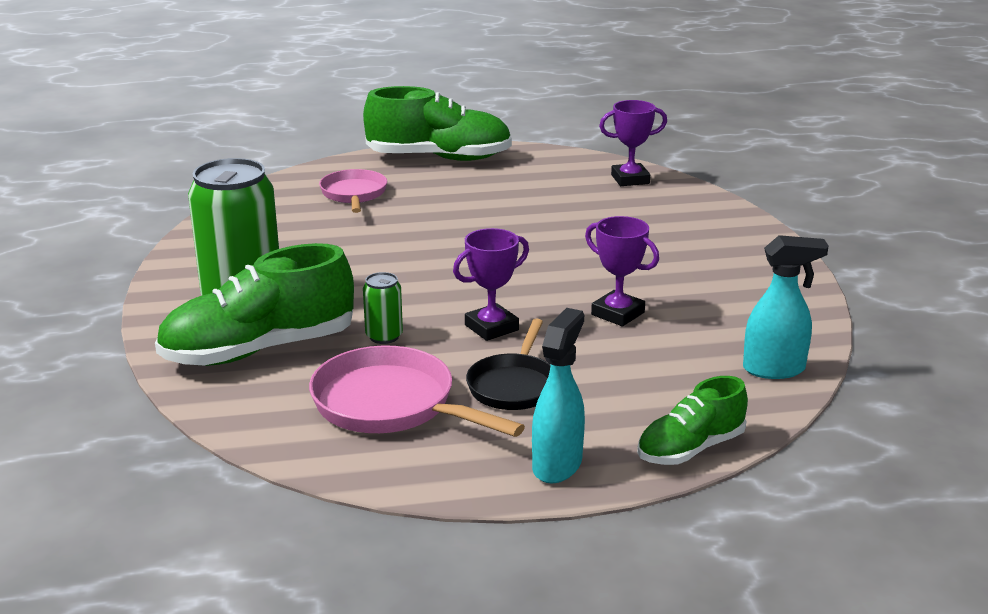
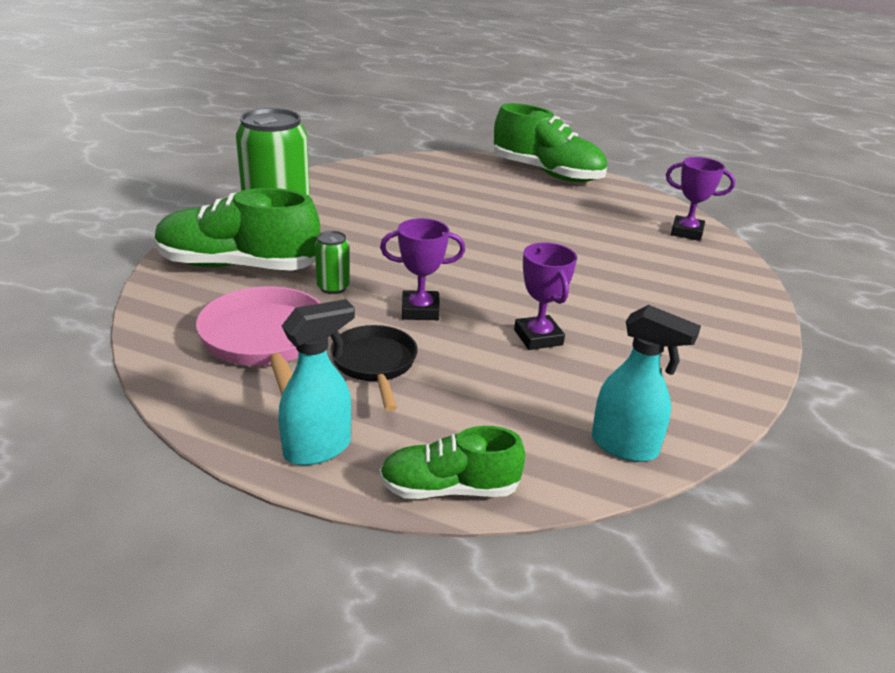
camera: 30 degrees right, 5 degrees up
(354, 194) = (451, 181): pink pan -> none
(514, 385) = (375, 364): black pan -> black pan turned 120 degrees clockwise

